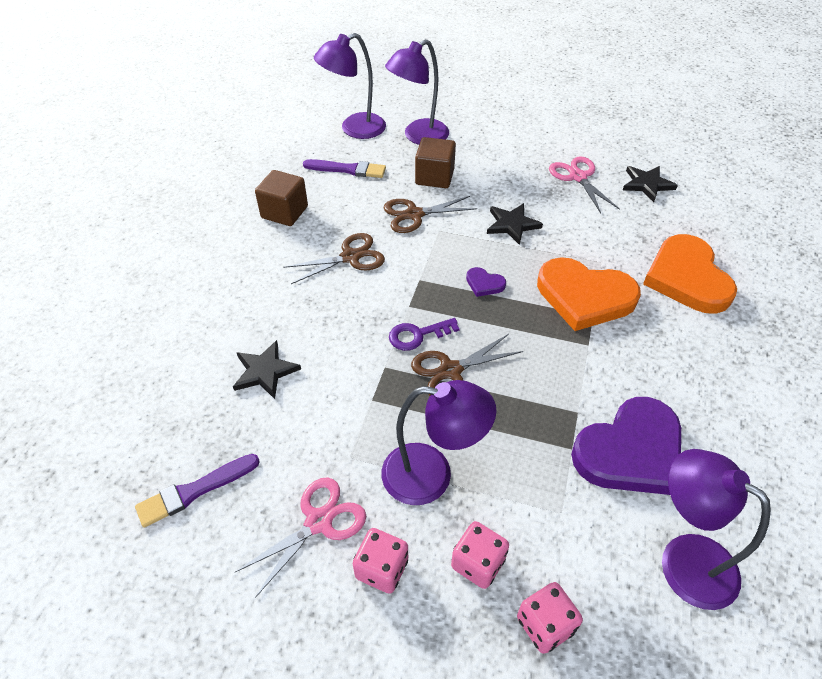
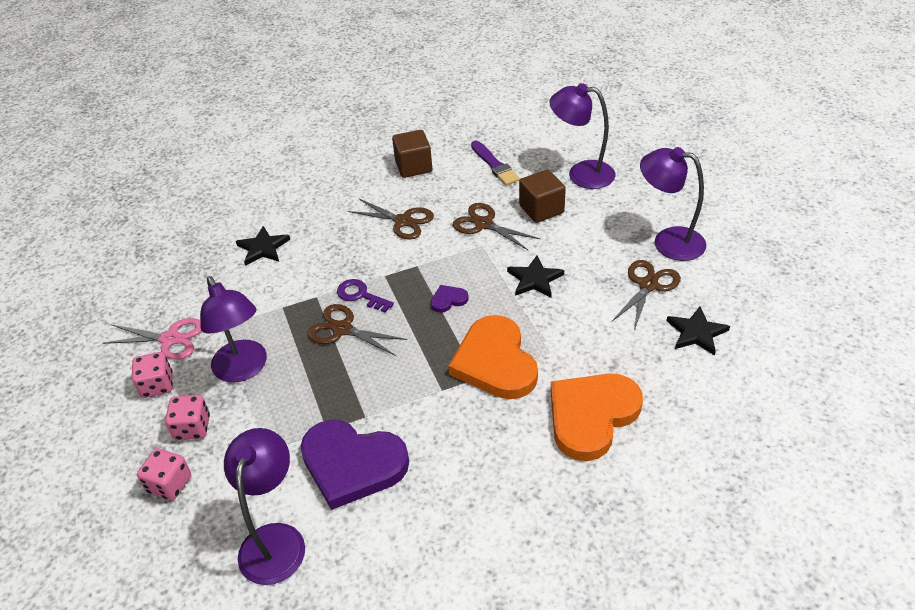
camera: 55 degrees right, 5 degrees down
(195, 491) = (153, 277): purple brush -> none
(354, 129) = (546, 140): purple lamp -> purple lamp (668, 241)
(484, 284) = (448, 300): purple heart -> purple heart turned 75 degrees clockwise
(578, 177) = (648, 285): pink scissors -> brown scissors

